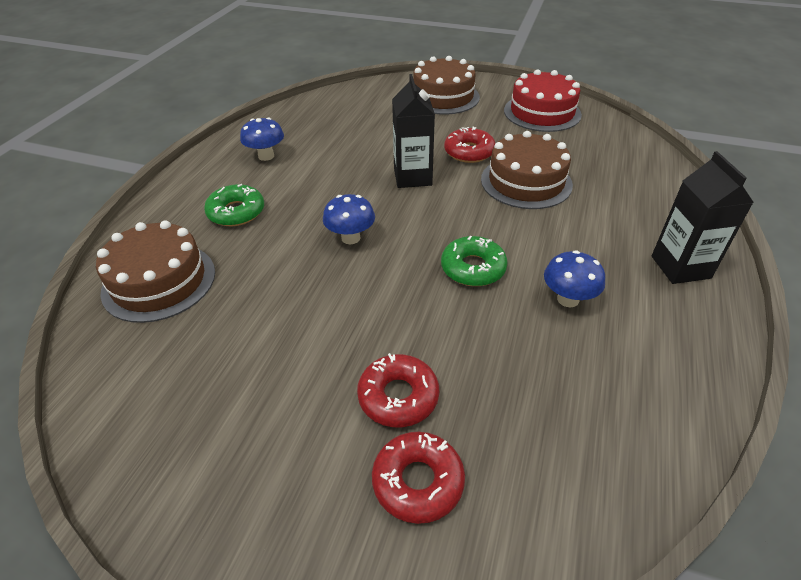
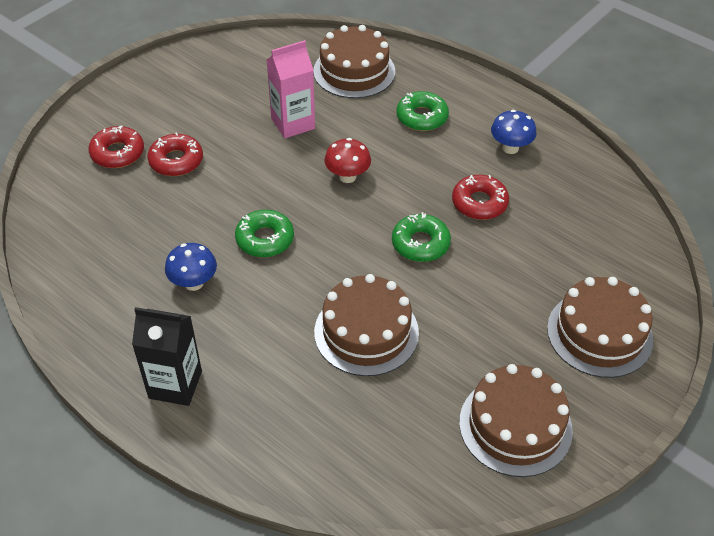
camera: 110 degrees right, 5 degrees up
(278, 305) = (293, 123): none -> pink carton
(351, 238) = (347, 177): blue mushroom -> red mushroom
(412, 177) = (420, 243): black carton -> green donut
(469, 152) = (448, 307): red donut -> red donut (479, 203)
(542, 112) = (515, 426): red cake -> brown cake

